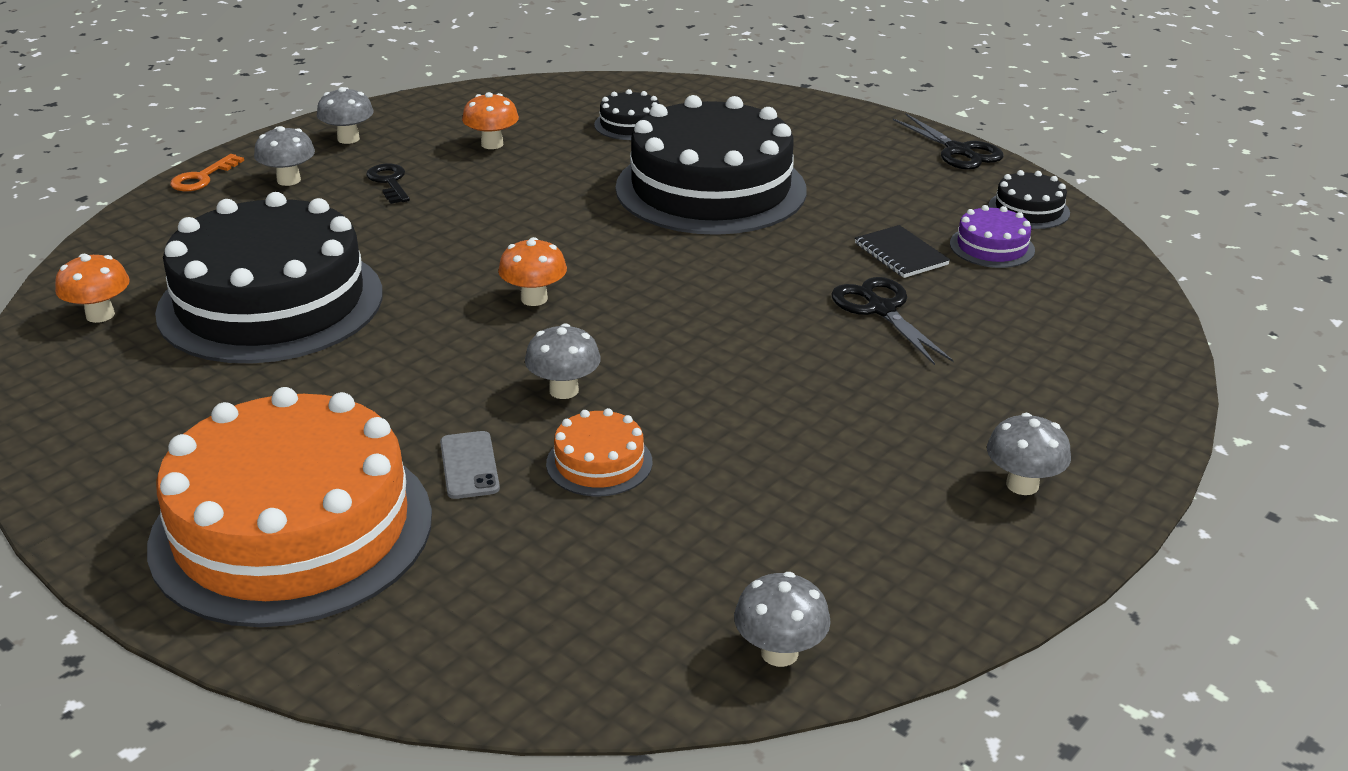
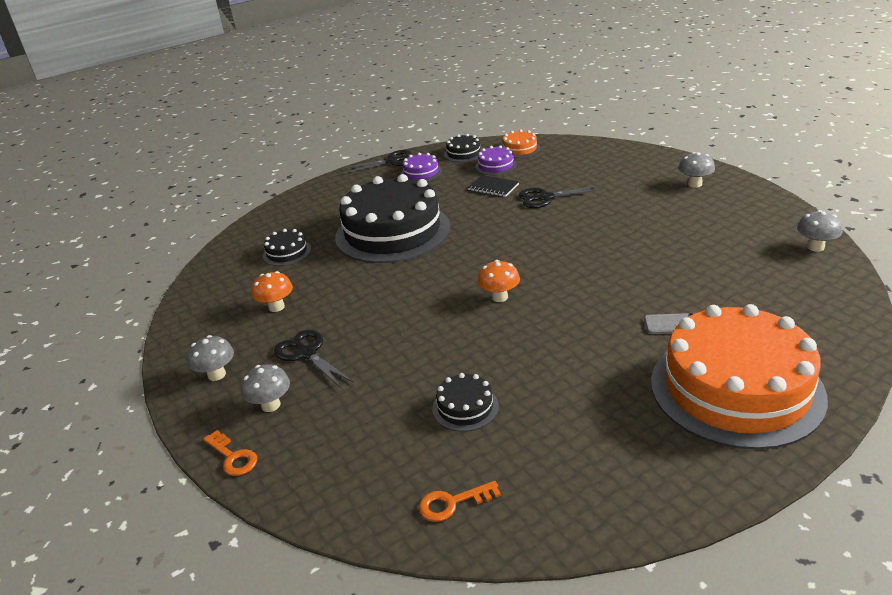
camera: 70 degrees left, 0 degrees up
(100, 315) = (452, 503): orange mushroom -> orange key
(271, 302) = (465, 407): black cake -> black cake, size x0.41
(389, 182) = (307, 353): black key -> black scissors
(564, 390) = (603, 291): grey mushroom -> none
(599, 463) = (673, 283): orange cake -> orange cake (519, 149)
(901, 254) = (493, 187): black notebook -> black notebook turned 45 degrees clockwise
(927, 182) = (421, 173): none -> purple cake

